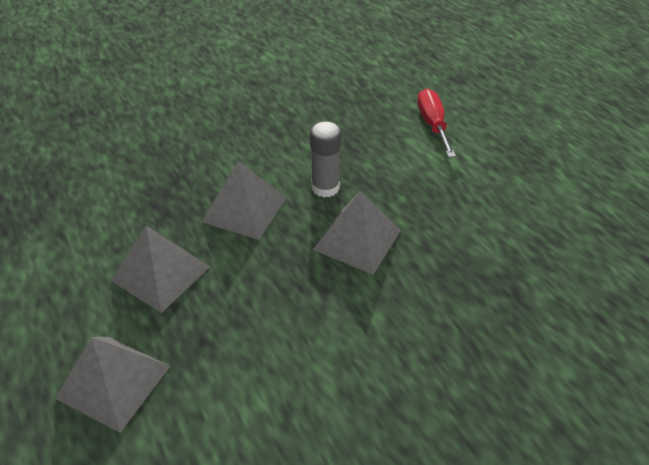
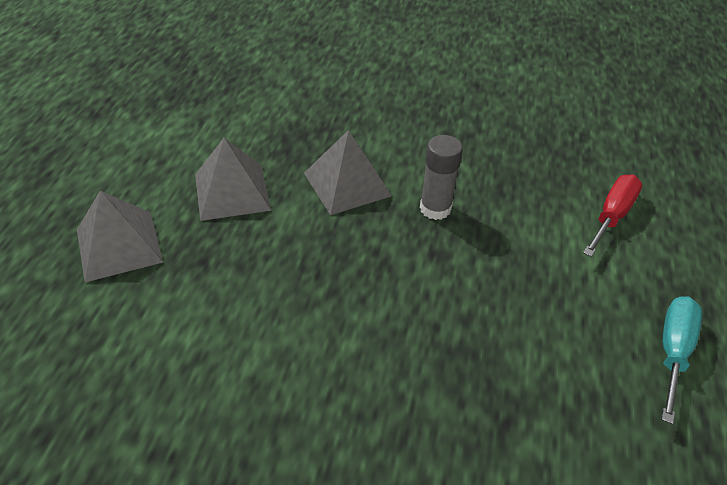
camera: 40 degrees right, 0 degrees up
(357, 239) = (411, 269): grey pyramid -> none
(546, 185) = (673, 351): none -> turquoise screwdriver

